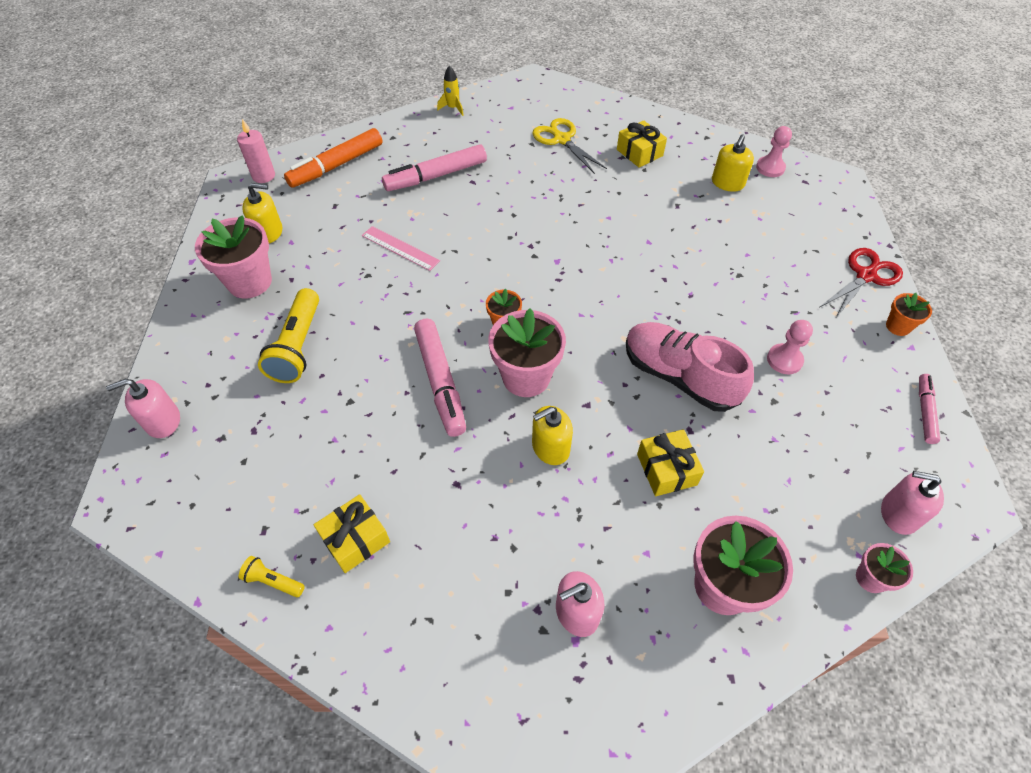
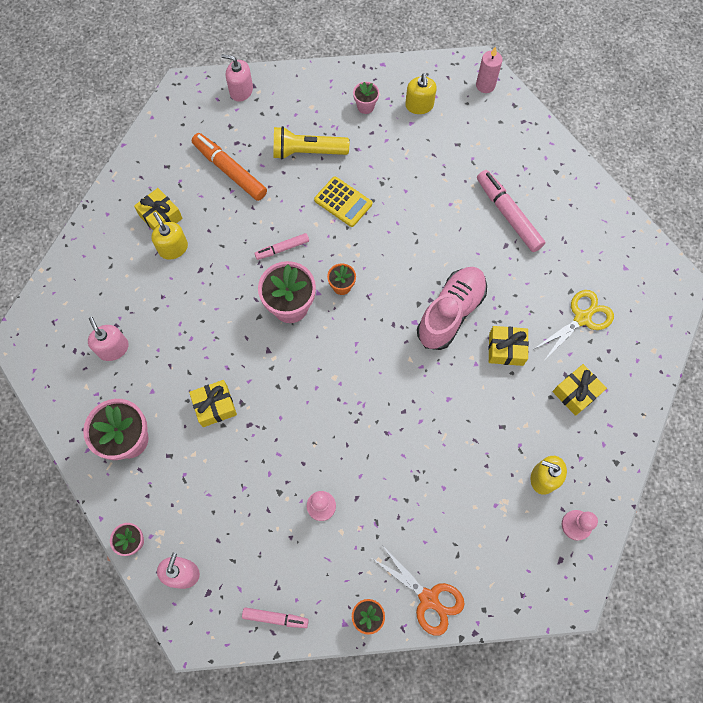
camera: 85 degrees right, 15 degrees up
(163, 421) = (241, 90): pink soap dispenser -> pink soap dispenser turned 45 degrees counterclockwise
(249, 282) = (365, 106): pink flower pot -> pink flower pot, size x0.52
(273, 581) = (134, 179): yellow flashlight -> none
(336, 165) = (508, 135): orange marker -> orange marker (230, 171)
(385, 314) = (343, 202): none -> yellow calculator
(400, 248) = (414, 201): pink ruler -> none
(441, 382) = (282, 249): pink marker -> pink marker, size x0.56
(453, 108) = (611, 215): yellow rocket -> none
(550, 447) = (230, 327): yellow soap dispenser -> yellow soap dispenser (173, 248)
(593, 194) = (506, 349): none -> yellow gift
(679, 376) = (298, 419): pink shoe -> pink shoe (450, 313)
(866, 275) = (429, 599): red scissors -> orange scissors

